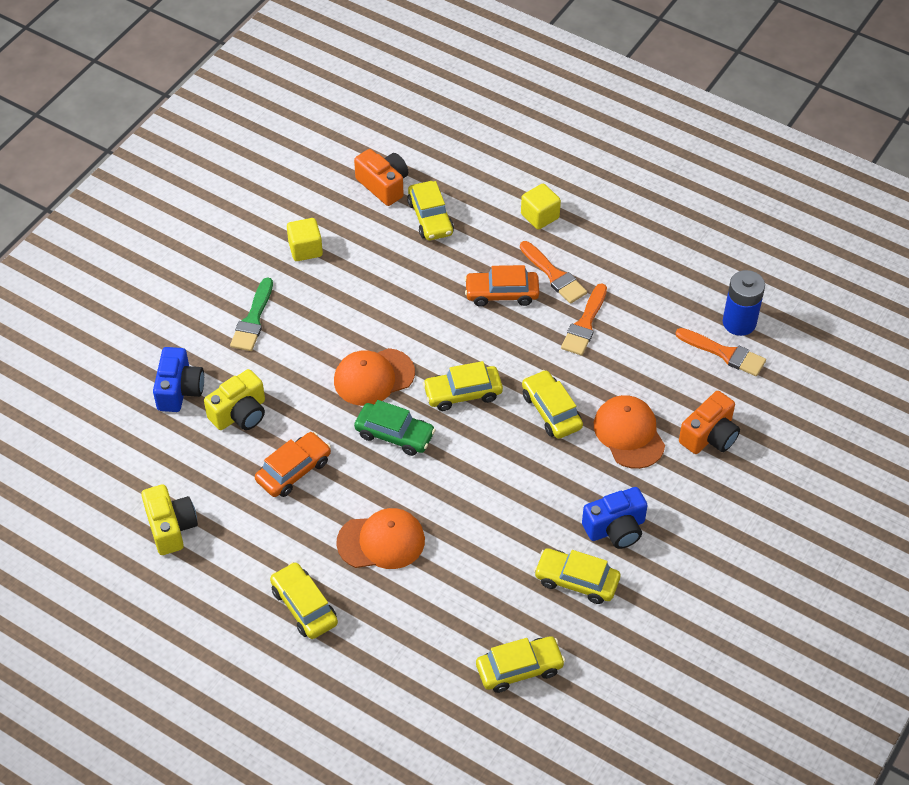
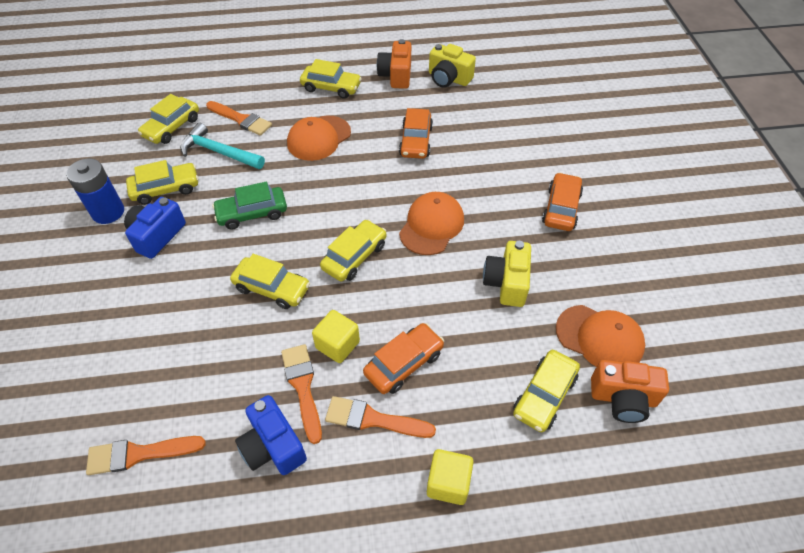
camera: 140 degrees right, 0 degrees up
(179, 390) = (542, 139): blue camera -> blue camera (273, 446)
(240, 413) = (489, 150): yellow camera -> yellow camera (506, 283)
(253, 319) = (561, 208): green brush -> orange car
(305, 249) = (600, 286): yellow cube -> yellow cube (337, 345)
(394, 434) = (375, 199): green car -> green car (252, 213)
(430, 218) = (544, 395): yellow car -> yellow car turned 90 degrees counterclockwise
(438, 626) = (241, 119): none -> orange brush
(493, 594) = (219, 152): none -> turquoise hammer
(629, 433) = (191, 311): orange cap -> orange cap (599, 338)
(709, 436) = (114, 356): orange camera -> orange camera (396, 75)
(739, 322) = (140, 506): blue battery -> blue battery (108, 212)

